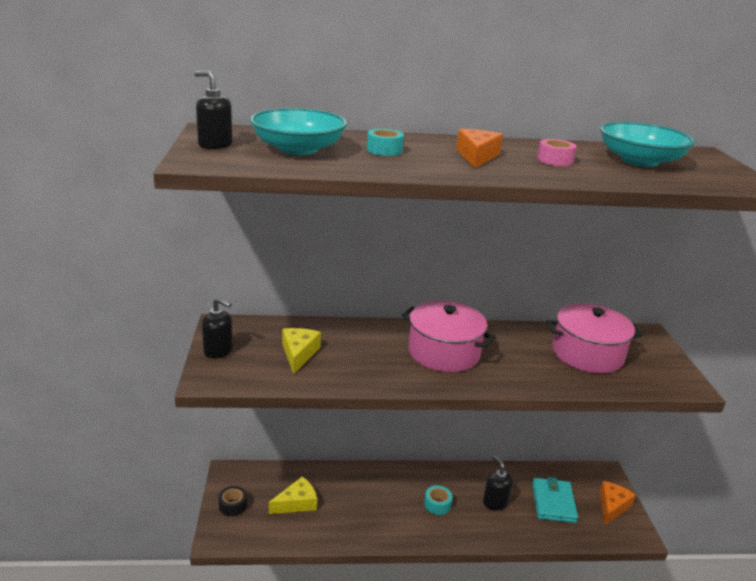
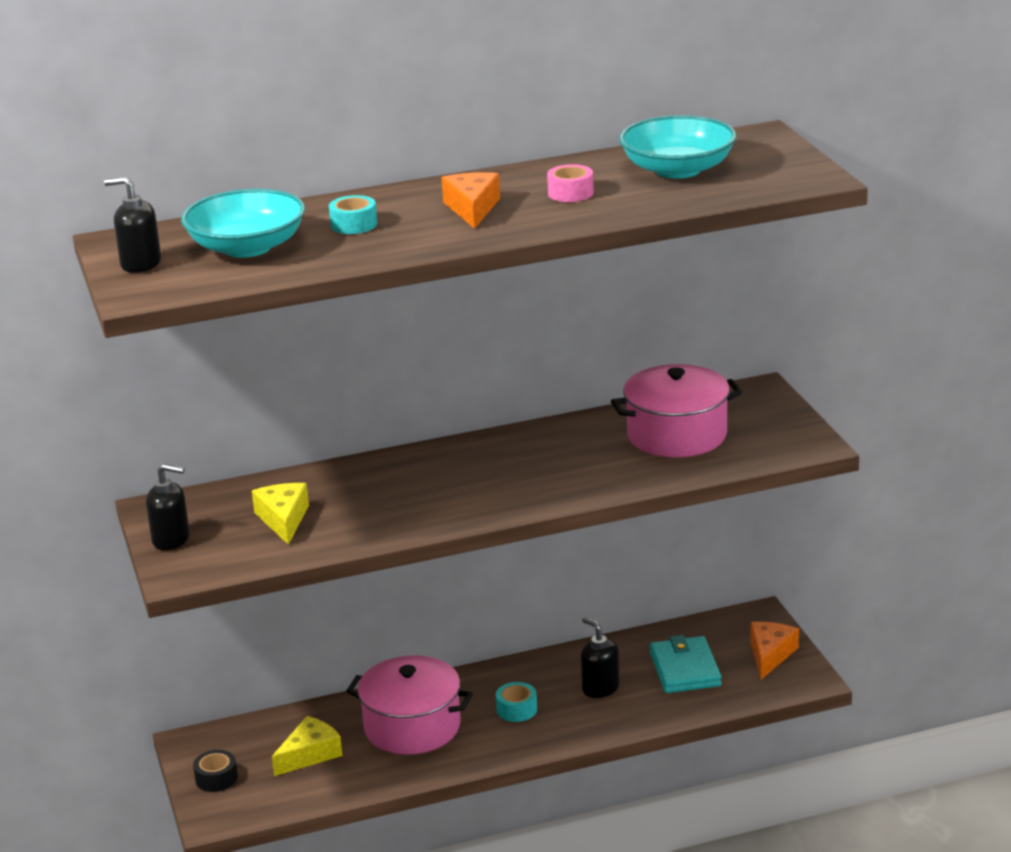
camera: 10 degrees left, 0 degrees up
(444, 352) = (481, 475): pink pot -> pink pot (412, 727)

